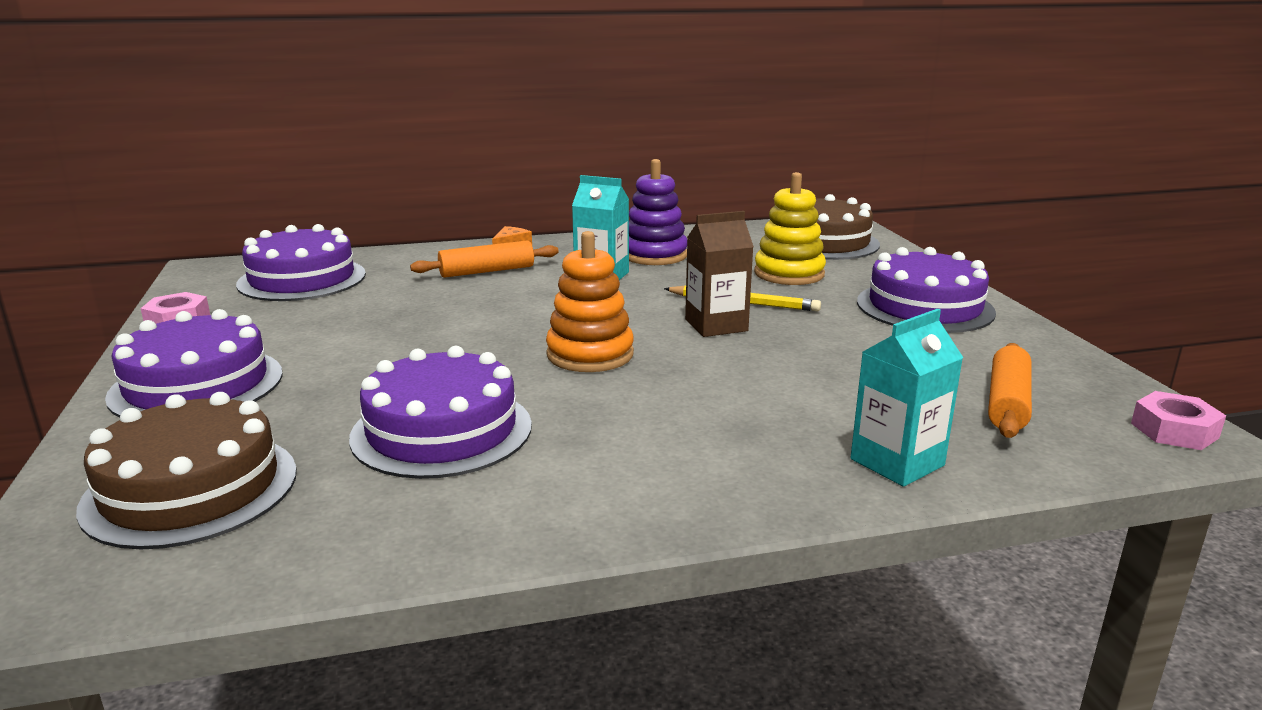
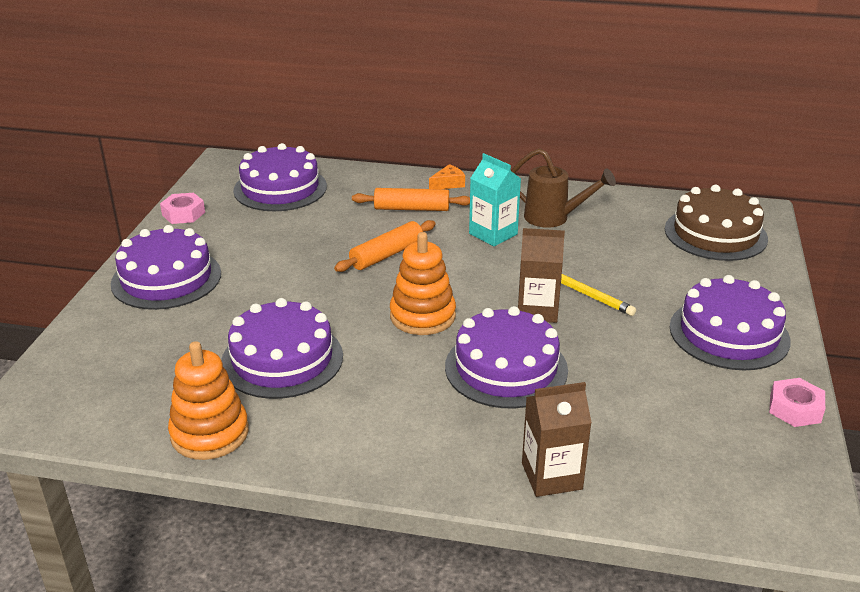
camera: 25 degrees right, 10 degrees up
(191, 488) = (124, 363): brown cake -> none
(399, 536) = (210, 433): none -> orange stacking toy
(654, 255) = (554, 218): purple stacking toy -> brown watering can
(735, 379) = (506, 368): none -> purple cake
(789, 274) = (648, 266): yellow stacking toy -> none
(897, 462) = (551, 476): turquoise carton -> brown carton
(1007, 402) = (691, 450): orange rolling pin -> orange rolling pin (387, 255)
(1174, 430) = (799, 516): pink nut -> pink nut (795, 408)

